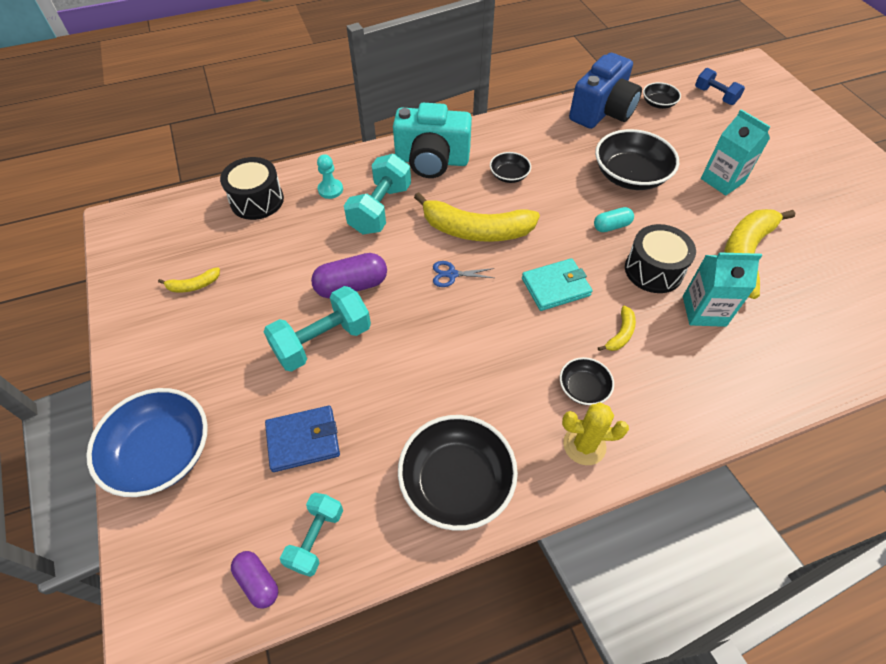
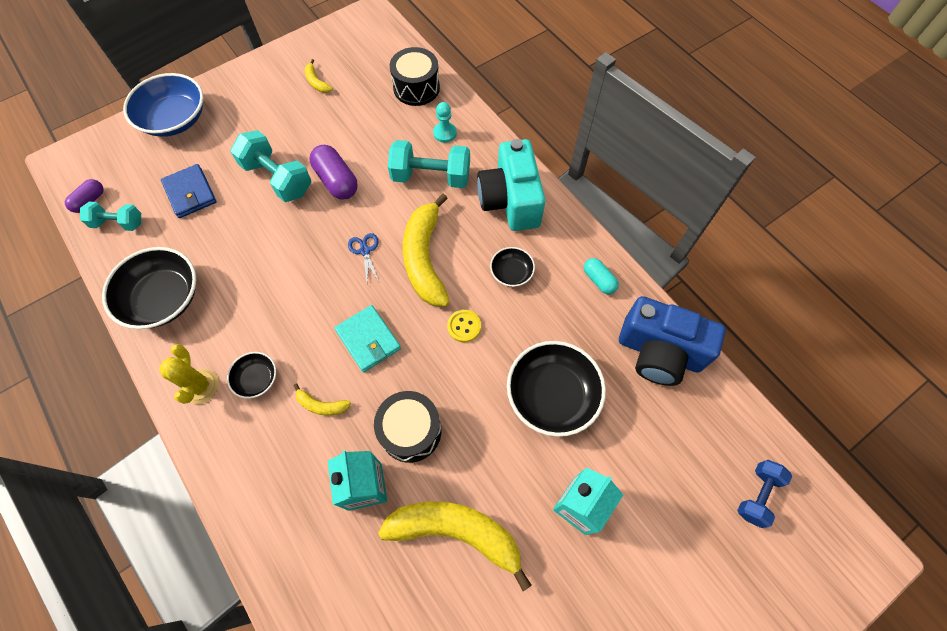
camera: 75 degrees right, 10 degrees up
(556, 216) = (464, 326): none -> yellow button
(611, 226) = (464, 382): turquoise capsule -> turquoise capsule (599, 280)
(658, 103) = (706, 418): black bowl -> none

